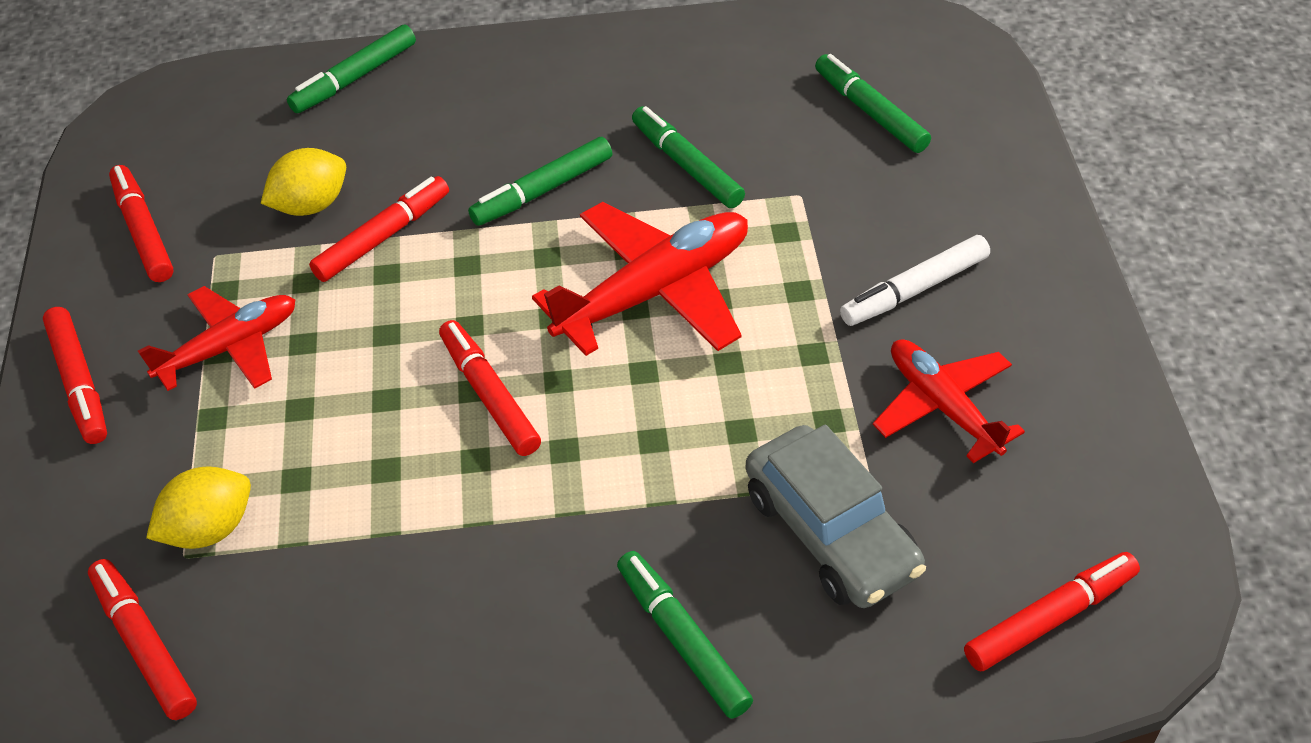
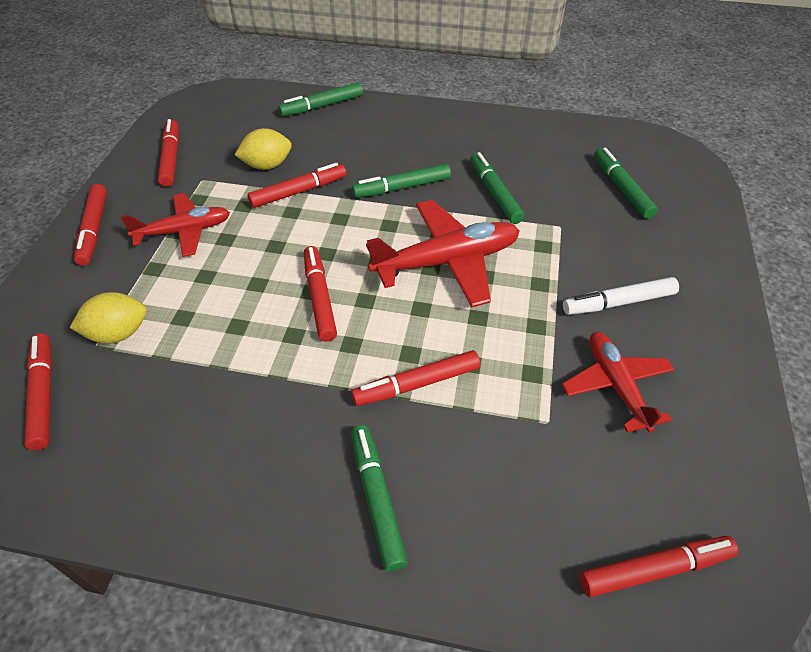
camera: 15 degrees right, 0 degrees up
(678, 479) = (416, 384): none -> red marker
(831, 532) = (508, 452): grey car -> none

